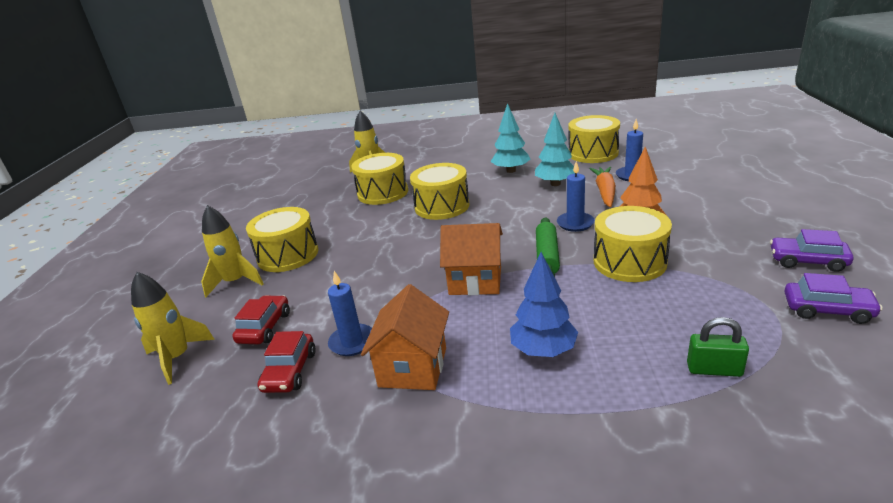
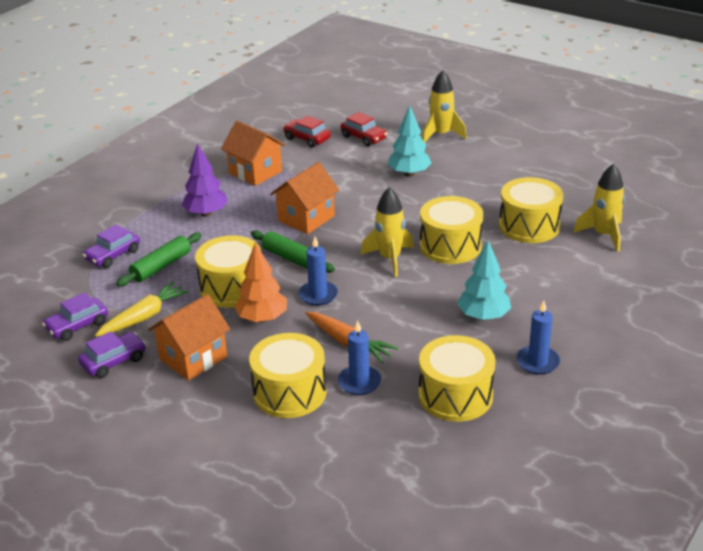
camera: 120 degrees right, 5 degrees up
(177, 358) = (370, 110): yellow rocket -> yellow rocket (390, 259)
(288, 255) = (456, 159): yellow drum -> yellow drum (289, 392)
(352, 342) = (305, 160): blue candle -> blue candle (537, 362)
(543, 350) = (206, 213): blue tree -> purple tree
(555, 184) = (409, 326): turquoise tree -> turquoise tree (409, 173)
(670, 319) = (161, 266): none -> green rolling pin
(714, 369) = (113, 255): green padlock -> purple car
(728, 232) = (193, 358): none -> orange house
(742, 281) = (143, 317): none -> yellow carrot

